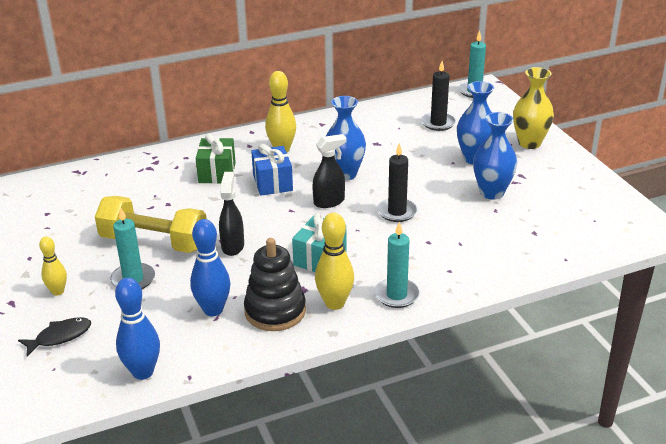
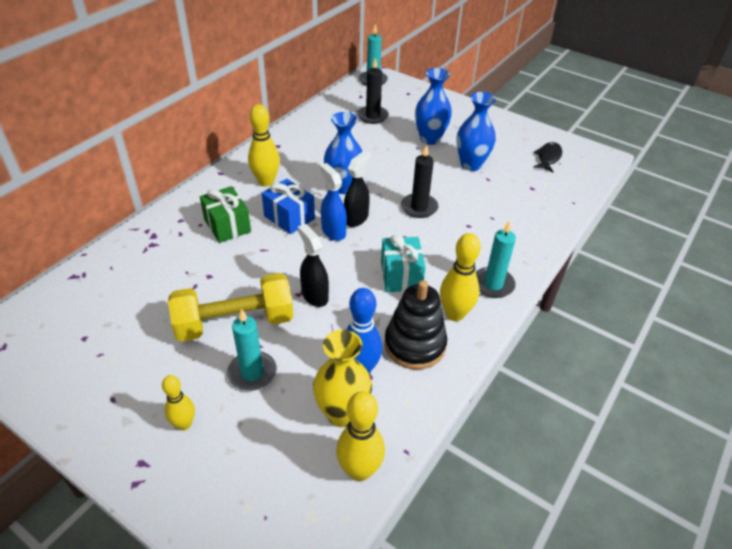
camera: 35 degrees left, 10 degrees up
(60, 337) = (237, 476): black fish -> black fish (548, 157)
(143, 372) = (359, 470): blue bowling pin -> yellow bowling pin
(298, 205) = (333, 231): none -> blue spray bottle
(529, 143) = (455, 113): yellow vase -> yellow vase (342, 413)

